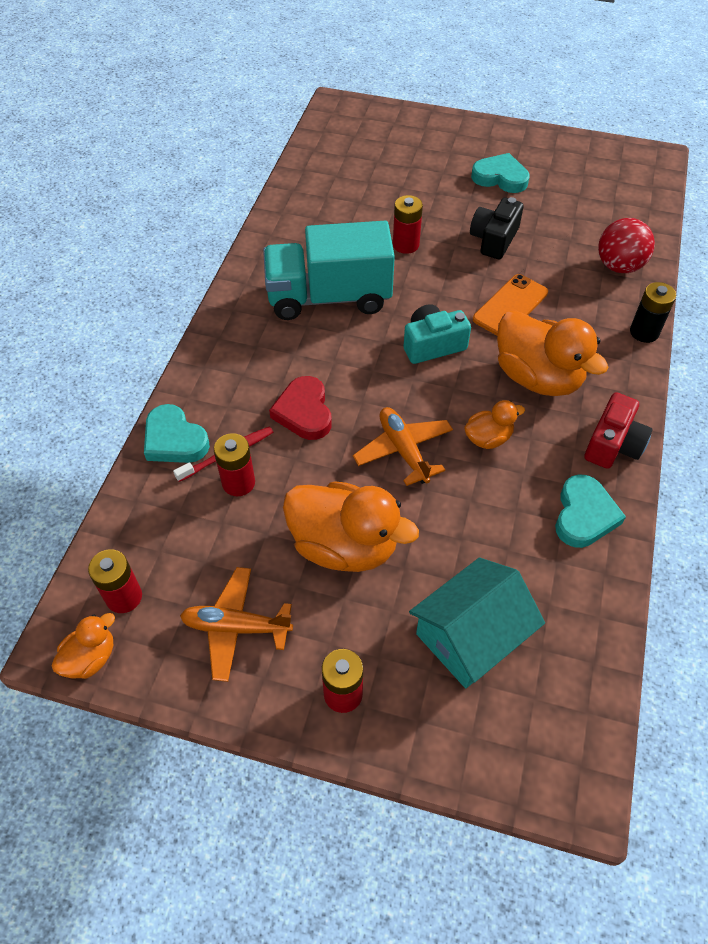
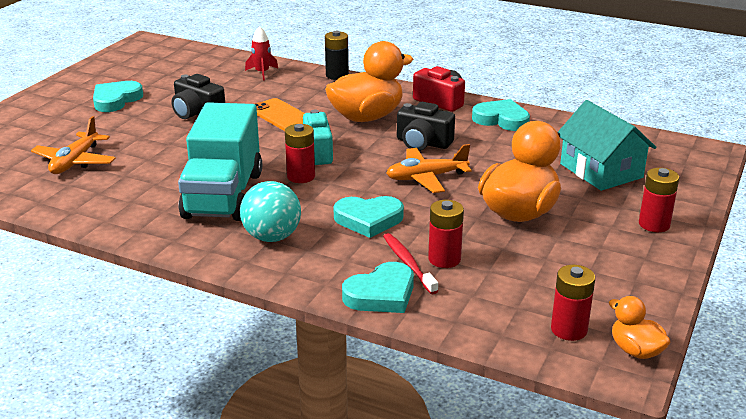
camera: 80 degrees left, 25 degrees down
(236, 627) = (599, 269): orange plane -> orange plane (75, 162)
(260, 346) = (272, 237): none -> turquoise ball
(304, 412) = (368, 219): red heart -> turquoise heart
(405, 245) = (175, 151): red battery -> red battery (301, 176)
(488, 438) = (423, 143): orange duck -> black camera
(619, 266) = (262, 73): red ball -> red rocket

